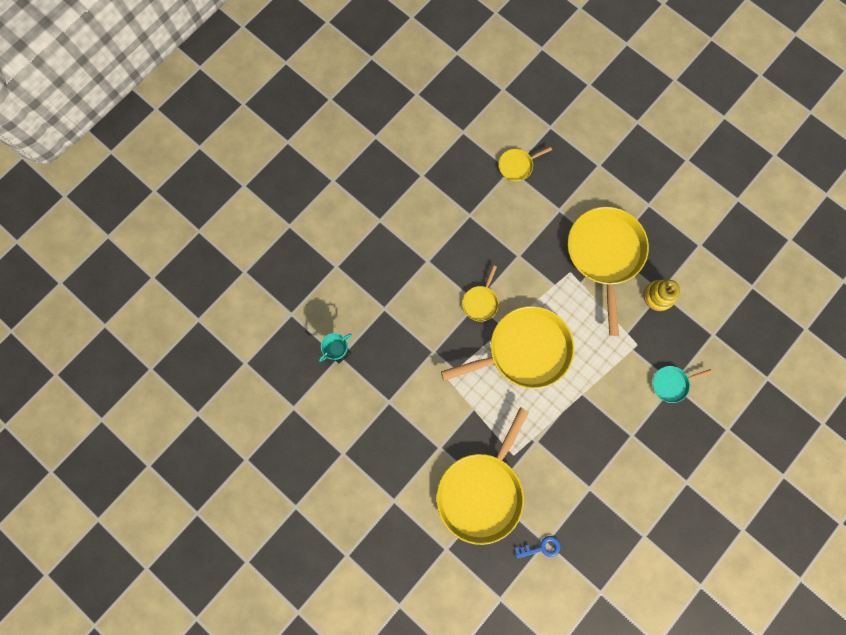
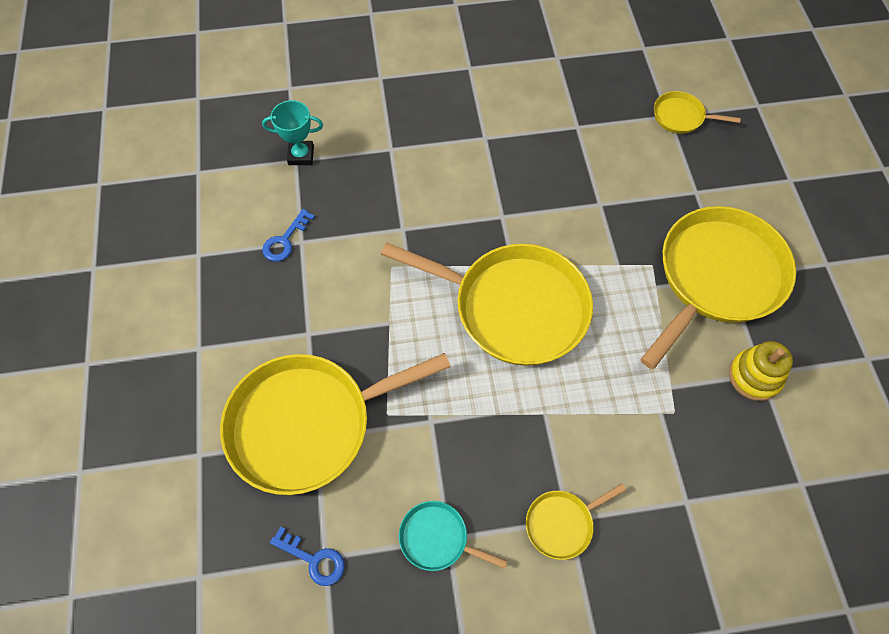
camera: 40 degrees right, 15 degrees down
(380, 408) = (285, 240): none -> blue key
(480, 302) = (508, 219): yellow pan -> yellow pan (562, 524)
(671, 384) = (684, 499): turquoise pan -> turquoise pan (437, 538)

